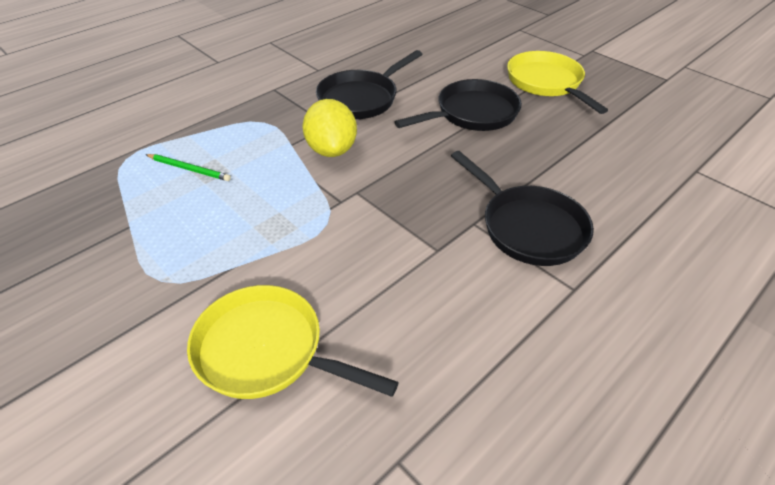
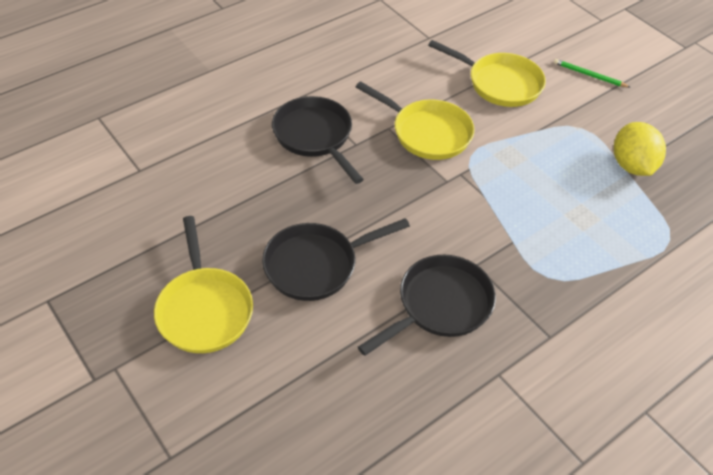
camera: 175 degrees left, 5 degrees up
(189, 169) = (602, 221): green pencil -> green pencil (589, 75)
(331, 150) = (471, 230): yellow lemon -> yellow lemon (631, 165)
(384, 248) = (427, 133): none -> yellow pan

